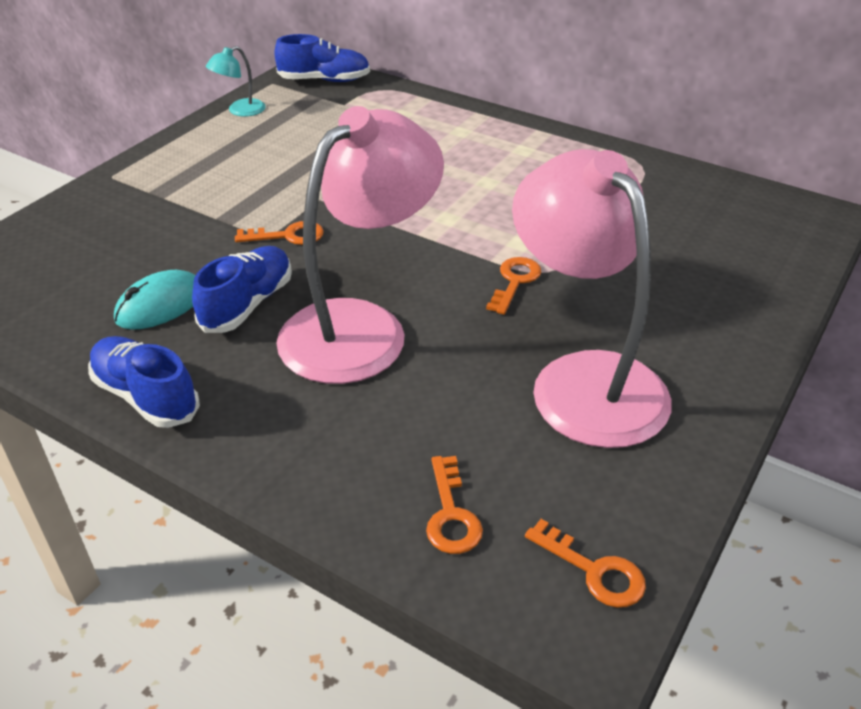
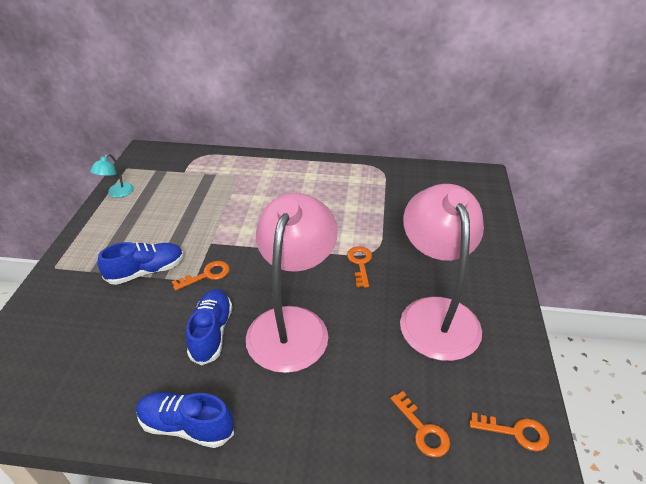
camera: 25 degrees left, 0 degrees up
(160, 305) = (152, 354): turquoise mouse -> none
(324, 80) = (160, 158): blue shoe -> blue shoe (146, 271)
(584, 379) = (435, 313): pink lamp -> pink lamp turned 45 degrees clockwise

